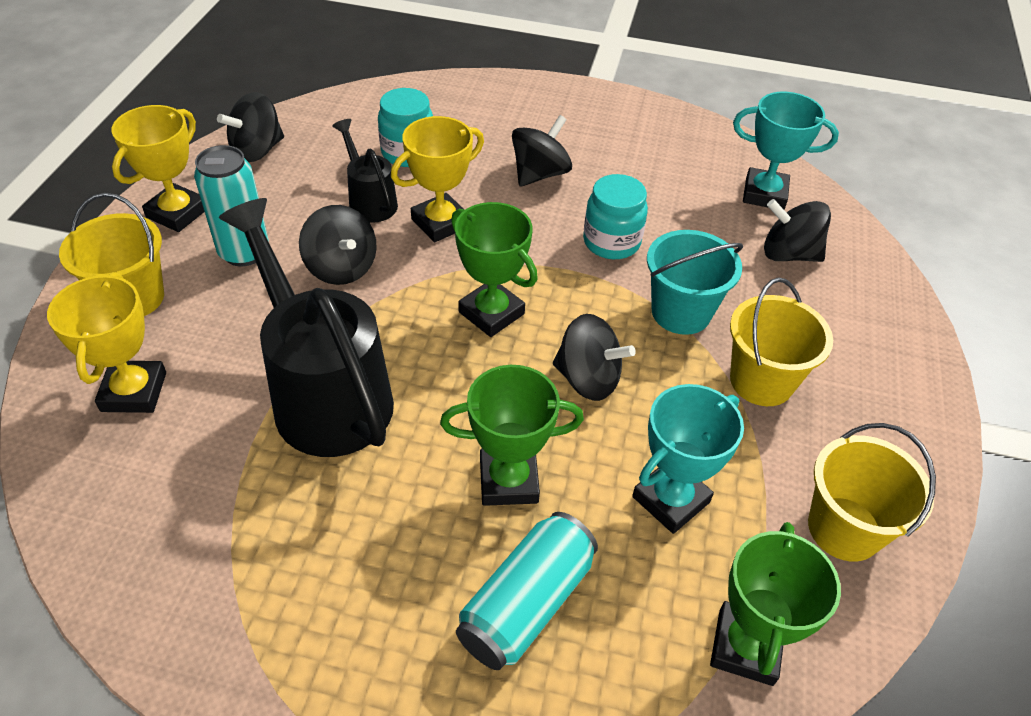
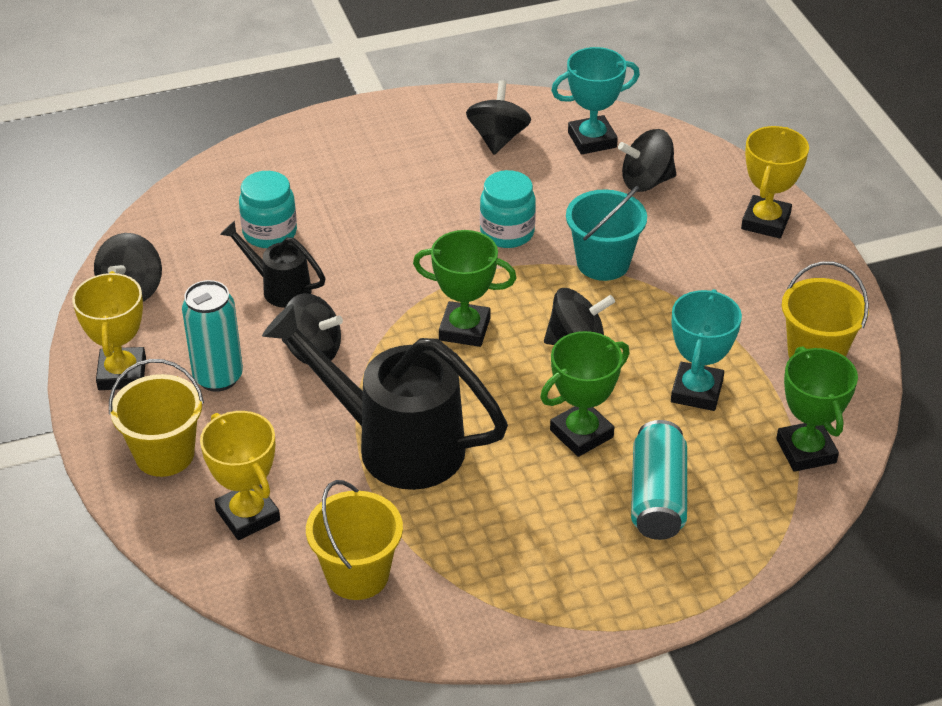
camera: 30 degrees left, 5 degrees down
(440, 223) = (357, 279): yellow trophy -> yellow trophy (765, 222)
(539, 174) = (400, 202): black spinning top -> black spinning top (498, 138)
(761, 381) = (696, 285): yellow bucket -> yellow bucket (357, 575)

